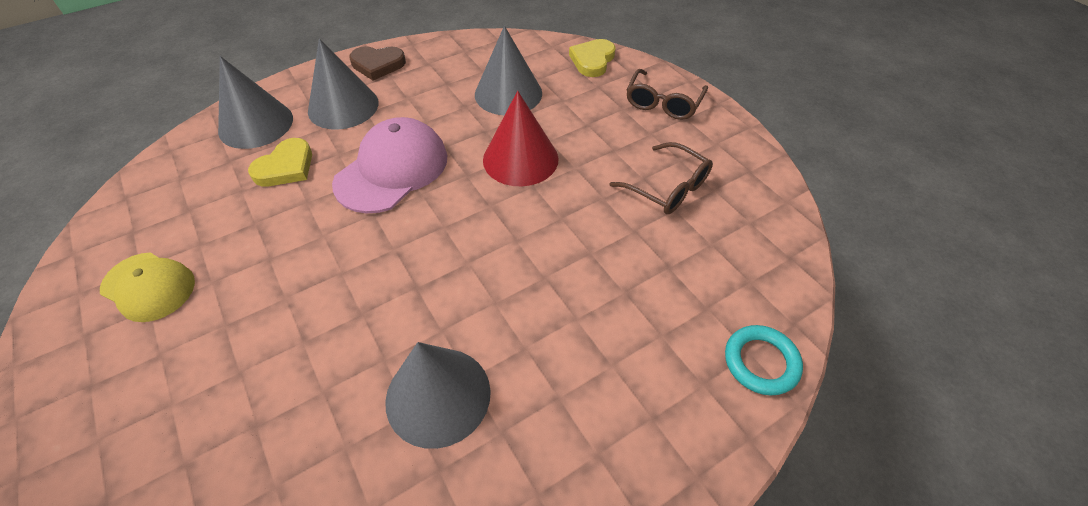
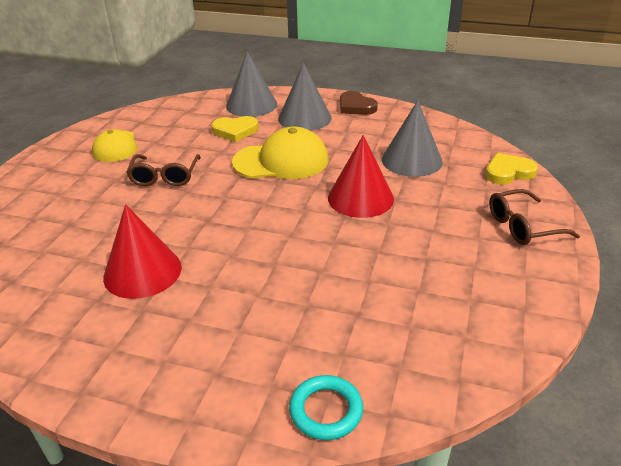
camera: 50 degrees right, 15 degrees down
(392, 170) = (281, 161): pink cap -> yellow cap
(438, 396) = (142, 272): grey cone -> red cone
(668, 188) = (434, 275): brown glasses -> brown glasses (165, 177)

